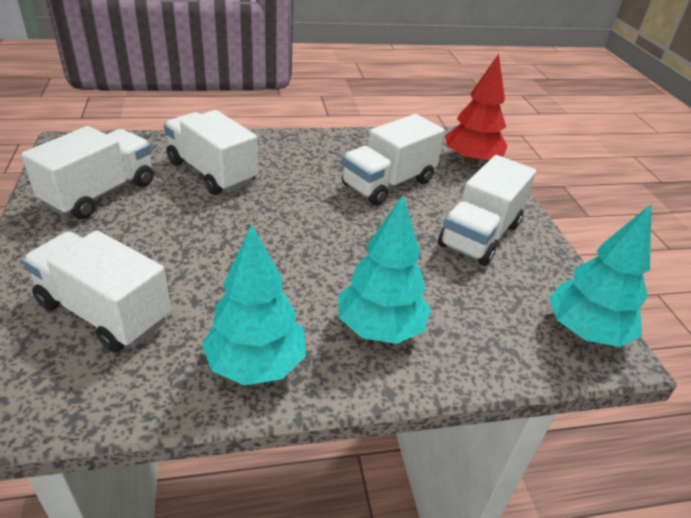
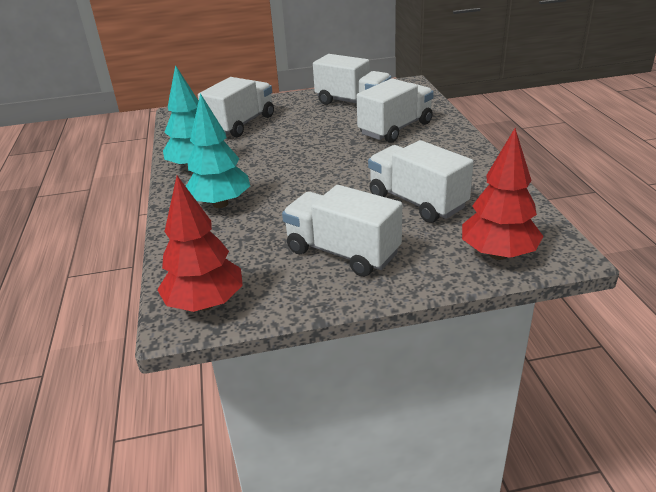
camera: 95 degrees right, 5 degrees down
(585, 331) = (205, 304): turquoise tree -> red tree

